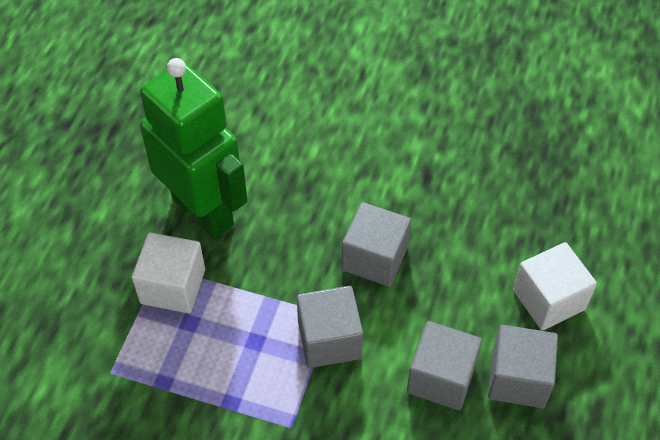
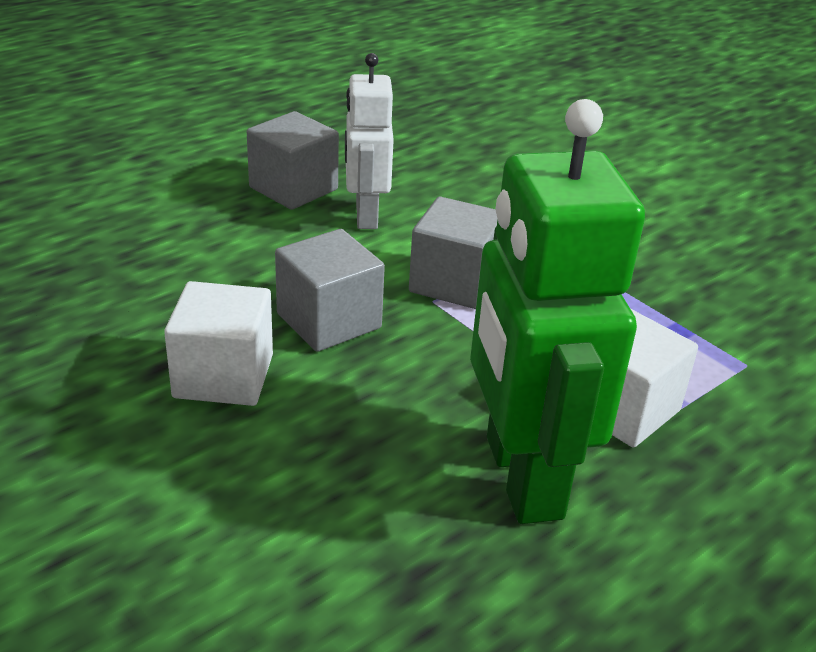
camera: 150 degrees left, 20 degrees down
(441, 378) = (365, 216): grey cube -> white robot
(548, 299) = (187, 215): white cube -> white cube (223, 376)

